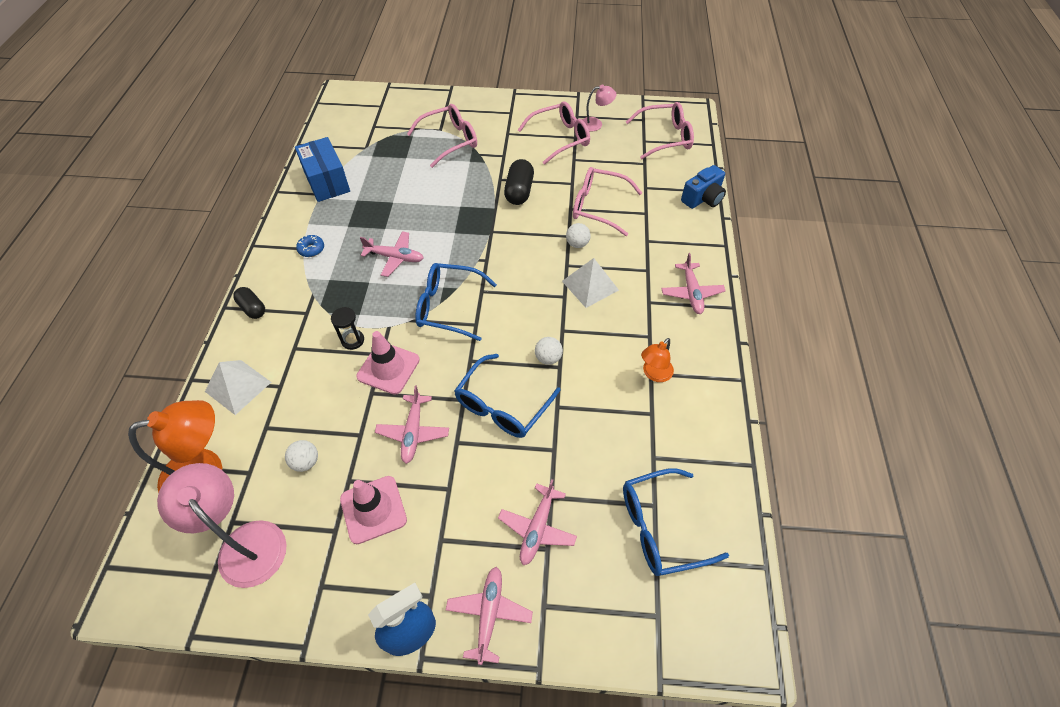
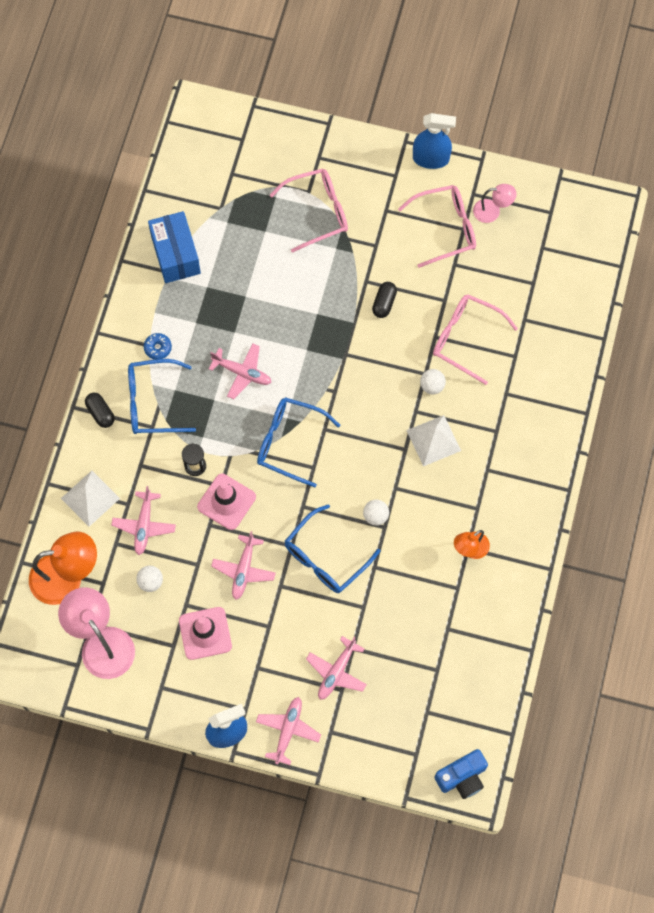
camera: 10 degrees right, 15 degrees up
(519, 191) = (384, 303): black capsule -> black capsule, size x0.66
(537, 100) = (431, 159): none -> blue spray bottle
(661, 527) = (437, 689): blue glasses -> blue glasses (153, 402)
(664, 137) = (567, 246): pink glasses -> none
(691, 293) = (532, 466): pink plane -> pink plane (144, 525)
(702, 199) = (582, 346): blue camera -> blue camera (462, 777)

